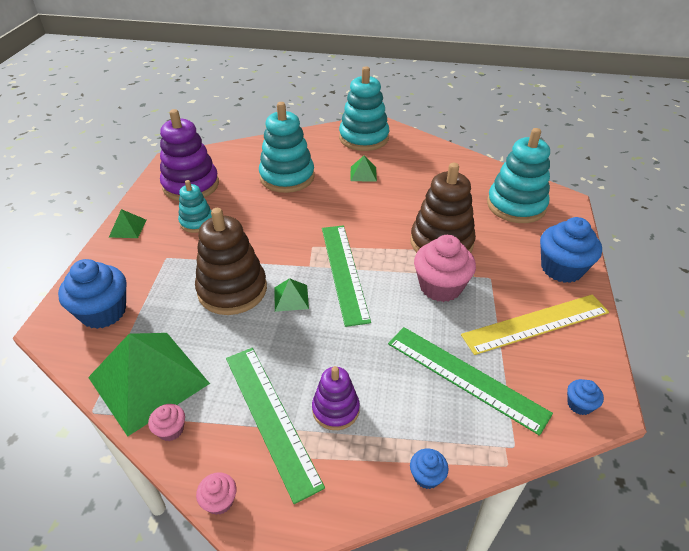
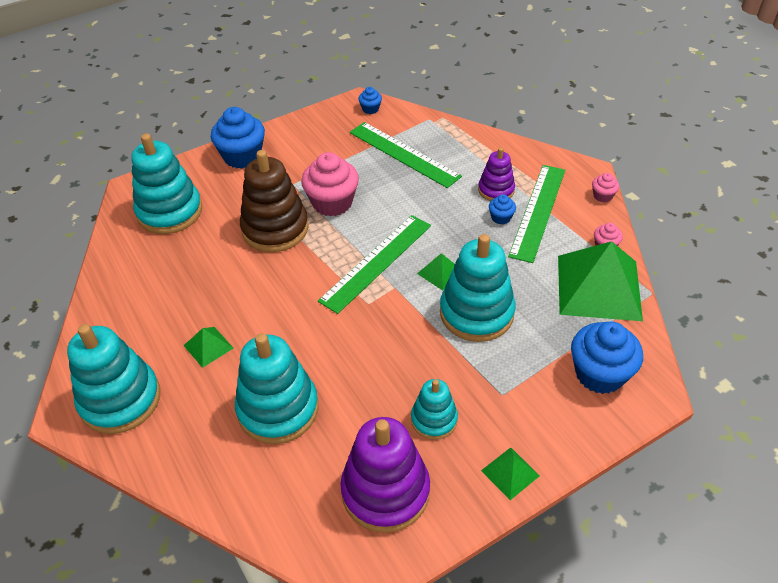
camera: 130 degrees left, 5 degrees up
(232, 290) = (476, 313): brown stacking toy -> turquoise stacking toy
(426, 476) = (486, 138): blue cupcake -> blue cupcake (501, 218)
(465, 377) = (403, 154): green ruler -> green ruler turned 45 degrees counterclockwise
(535, 323) = (319, 146): yellow ruler -> none

